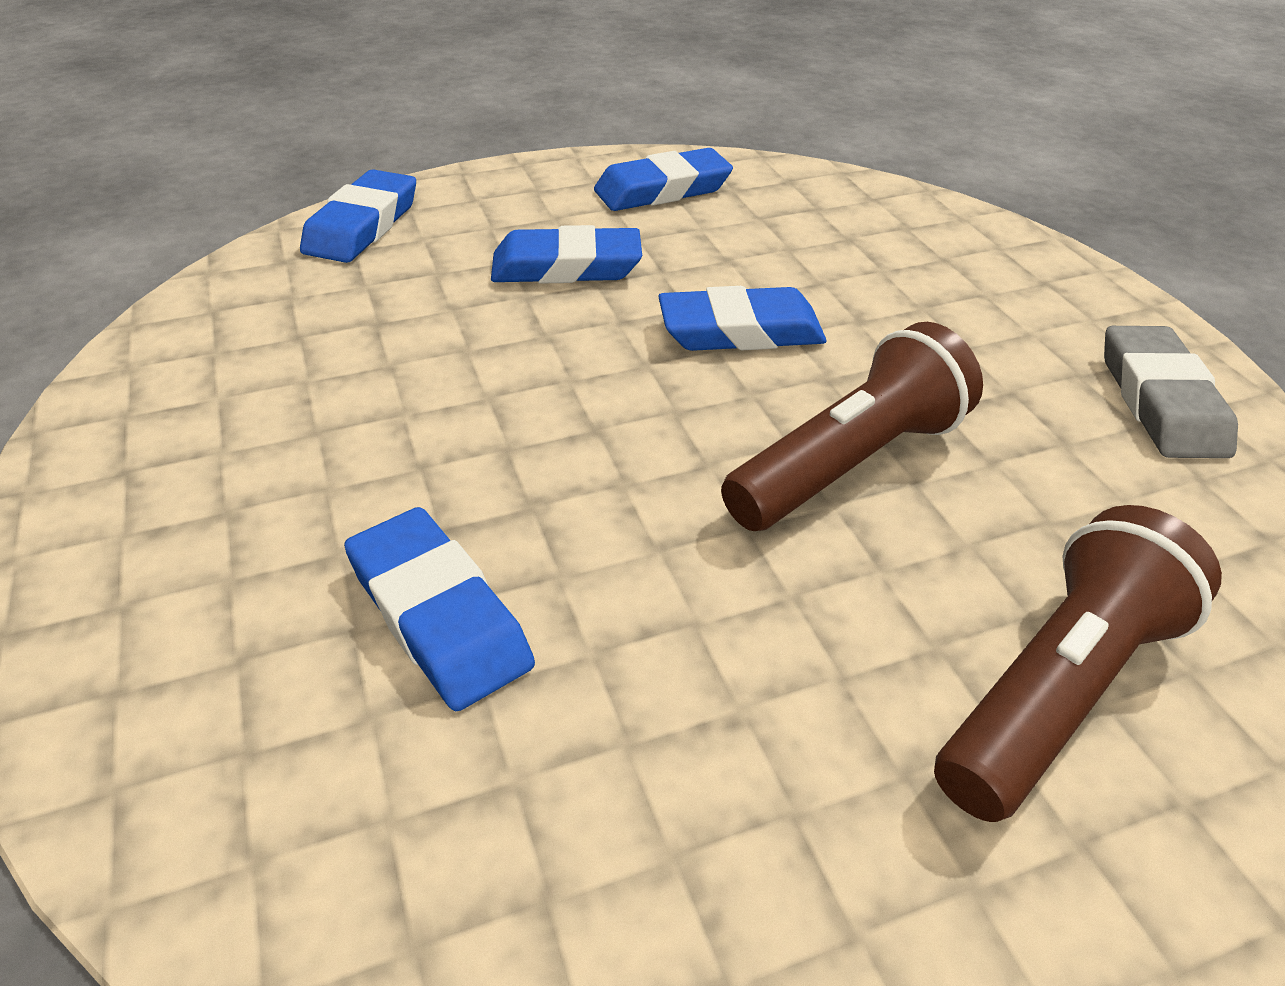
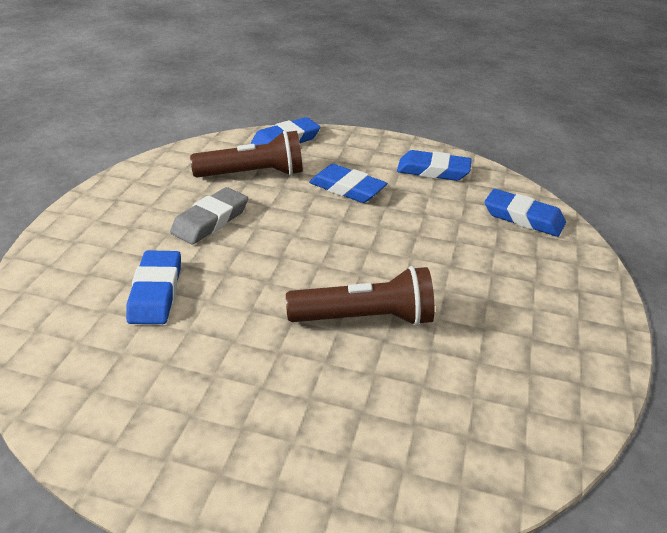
camera: 35 degrees right, 5 degrees down
(740, 331) = (388, 246): blue eraser -> blue eraser (523, 218)
(1057, 689) = (337, 439): brown flashlight -> brown flashlight (253, 174)
(1160, 401) = (558, 369): grey eraser -> grey eraser (210, 220)

